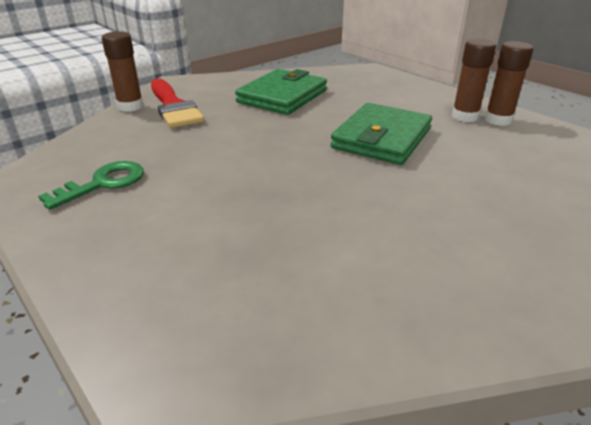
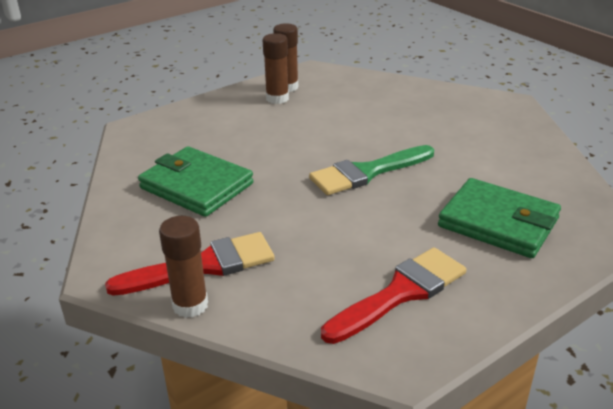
camera: 85 degrees left, 0 degrees up
(103, 183) = (400, 293): green key -> red brush
(317, 167) = (367, 172): none -> green brush
(382, 138) = (315, 139): green wallet -> green wallet (498, 222)

